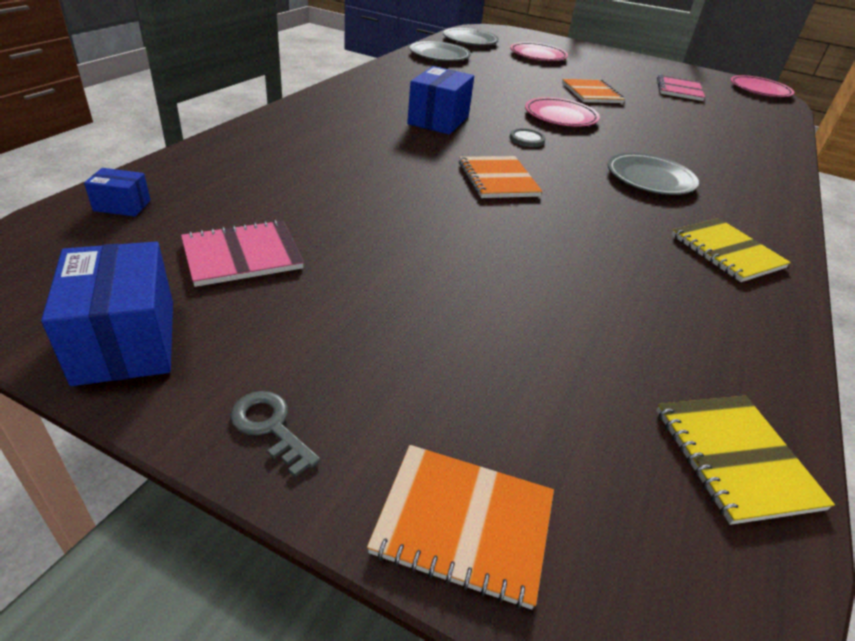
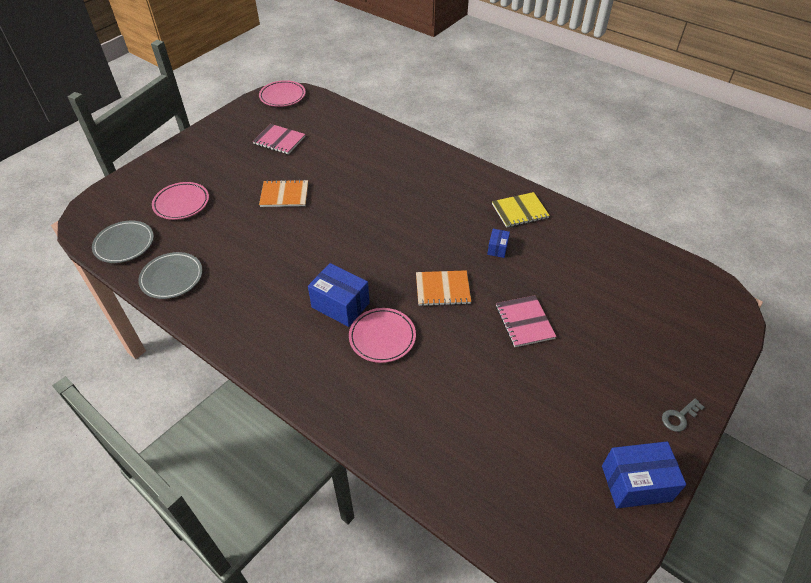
camera: 75 degrees left, 10 degrees up
(122, 206) = (497, 512): blue box -> blue box (497, 248)
(242, 255) = (550, 434): pink notebook -> pink notebook (524, 322)
(463, 524) = (711, 356): orange notebook -> none
(527, 139) = (377, 258): grey button -> none
(560, 116) = (334, 228): pink plate -> pink plate (382, 337)
(650, 179) = (437, 212): grey plate -> none
(735, 458) = (663, 267): yellow notebook -> none

